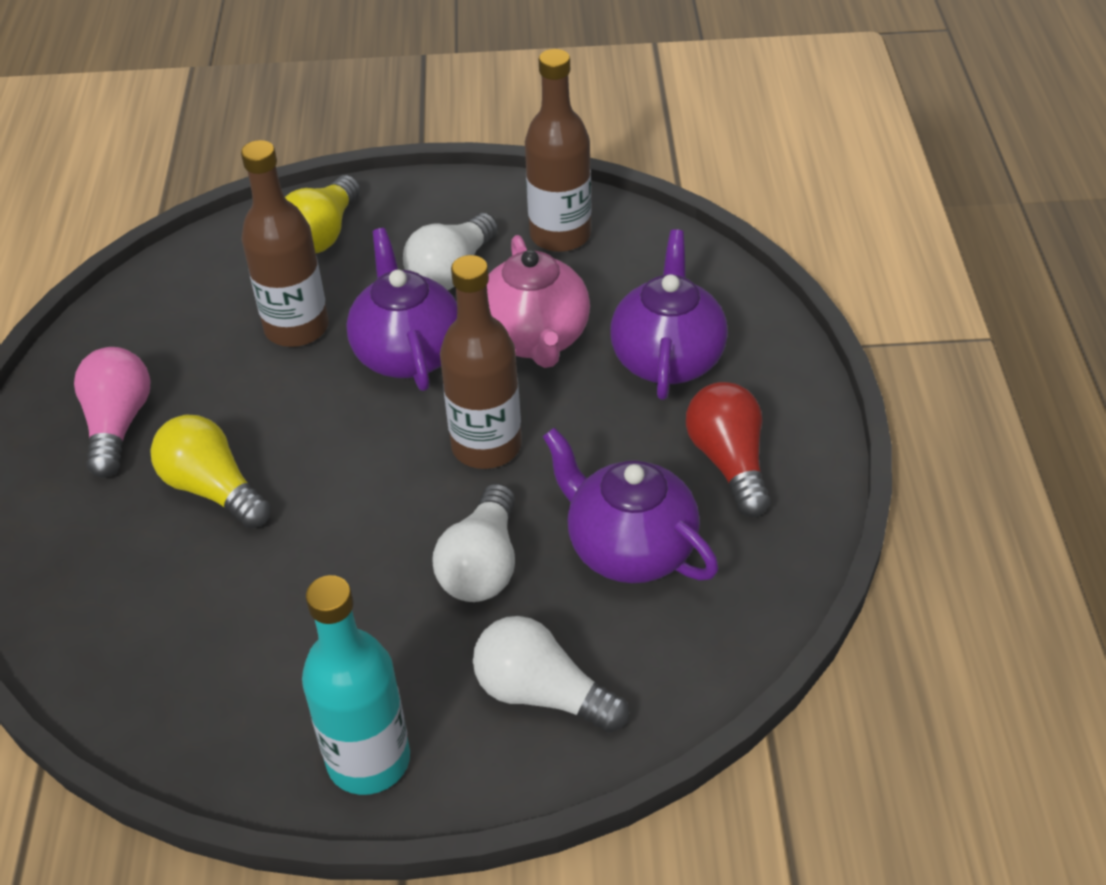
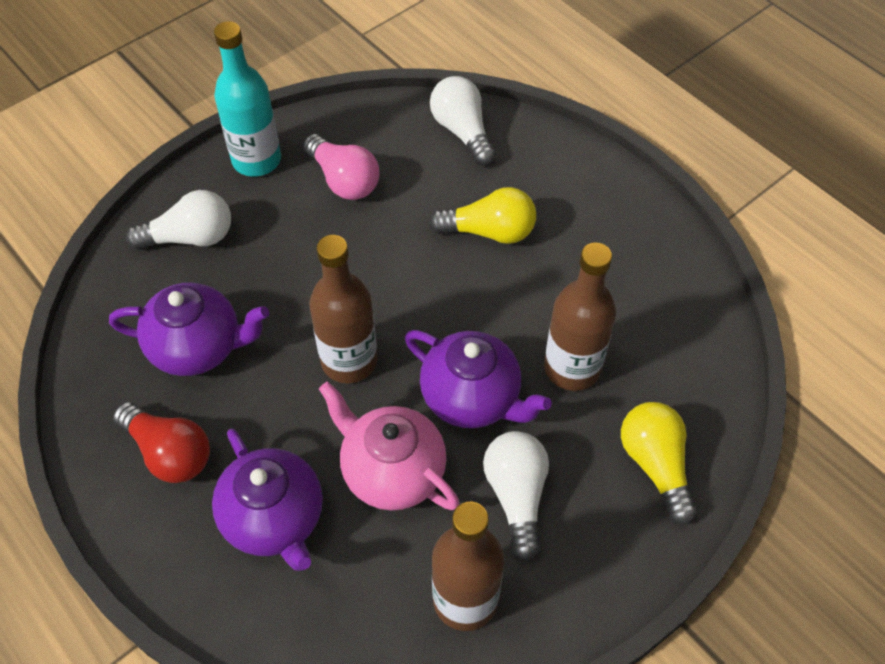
camera: 140 degrees right, 10 degrees up
(118, 425) = (595, 232): pink light bulb -> pink light bulb (343, 180)
(482, 565) = (283, 284): white light bulb -> white light bulb (462, 131)

